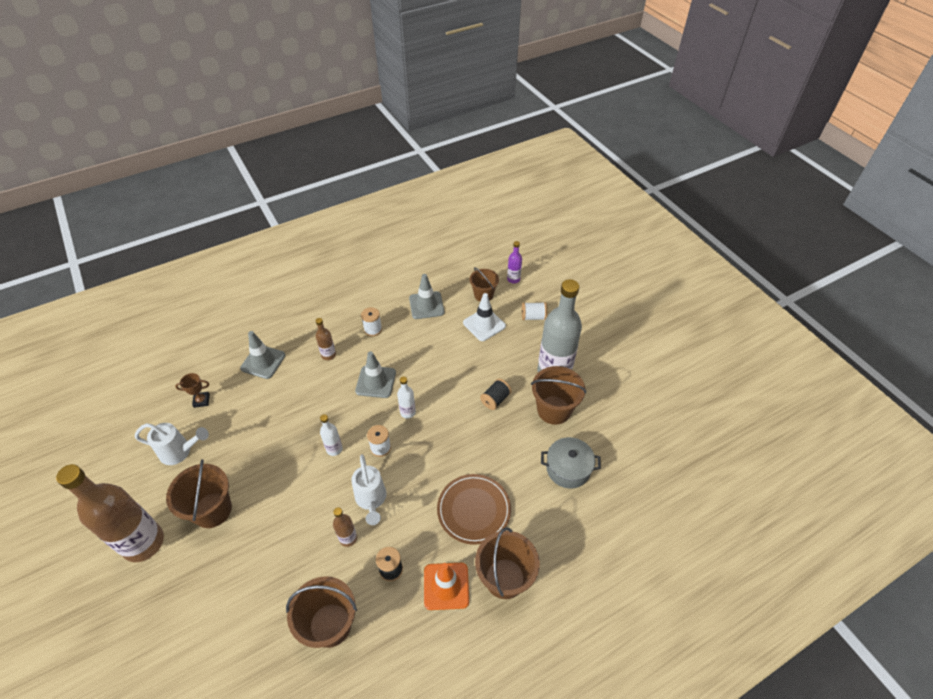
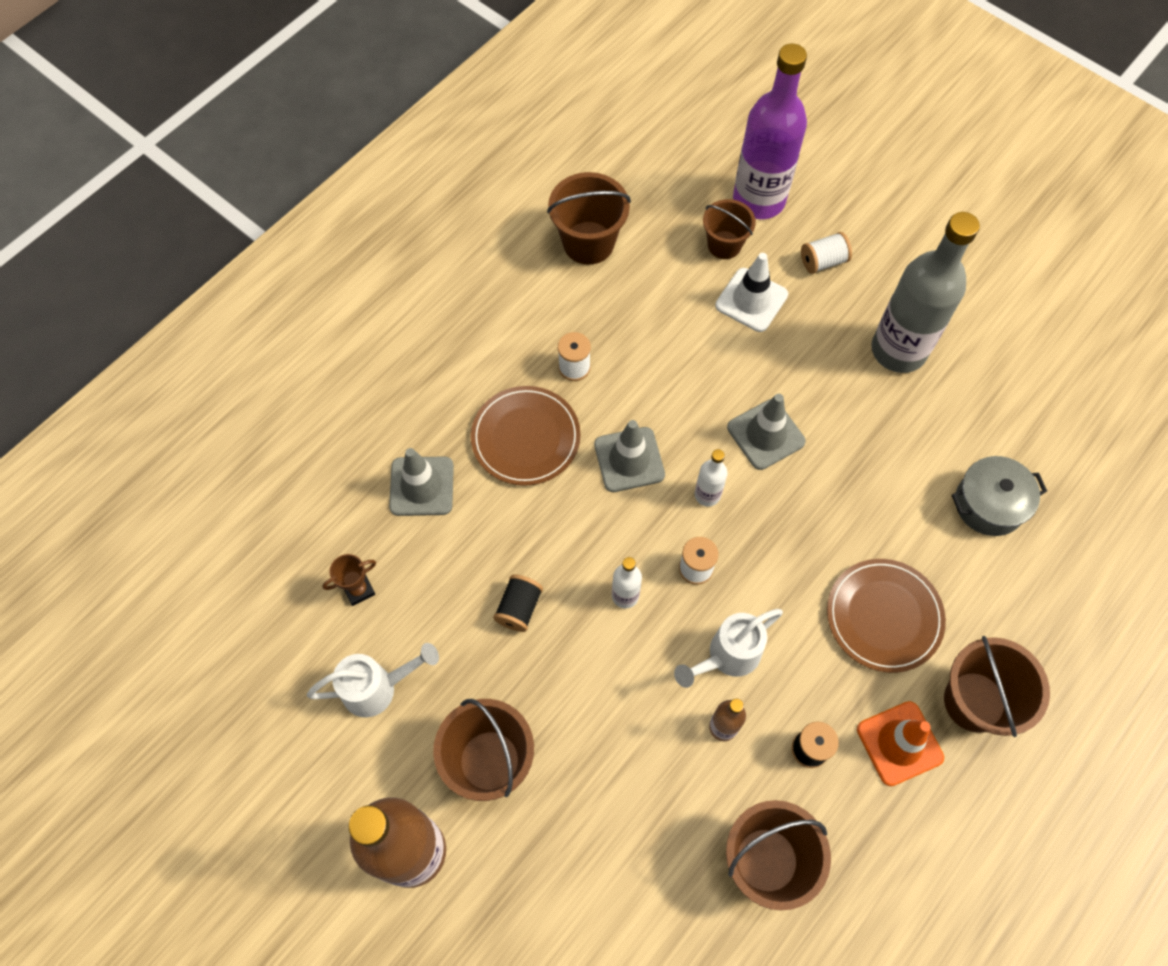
camera: 20 degrees left, 15 degrees up
(328, 355) = (526, 438): brown bottle -> brown plate
(371, 500) = (726, 657): white watering can -> white watering can turned 90 degrees clockwise
(426, 305) = (640, 294): grey traffic cone -> grey traffic cone (766, 434)
(495, 399) = (831, 427): black spool -> black spool (519, 608)
(513, 279) = (759, 200): purple bottle -> purple bottle, size x2.27
(554, 410) = (926, 415): brown bucket -> brown bucket (588, 243)

